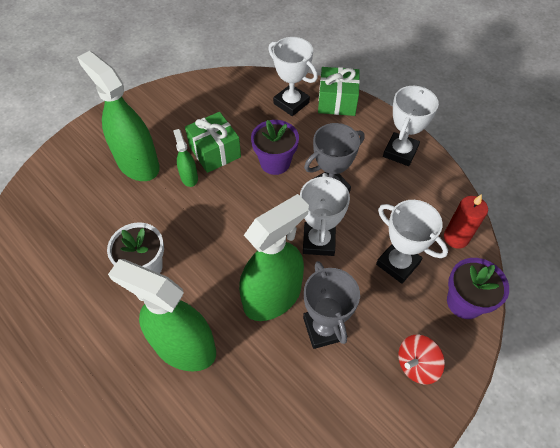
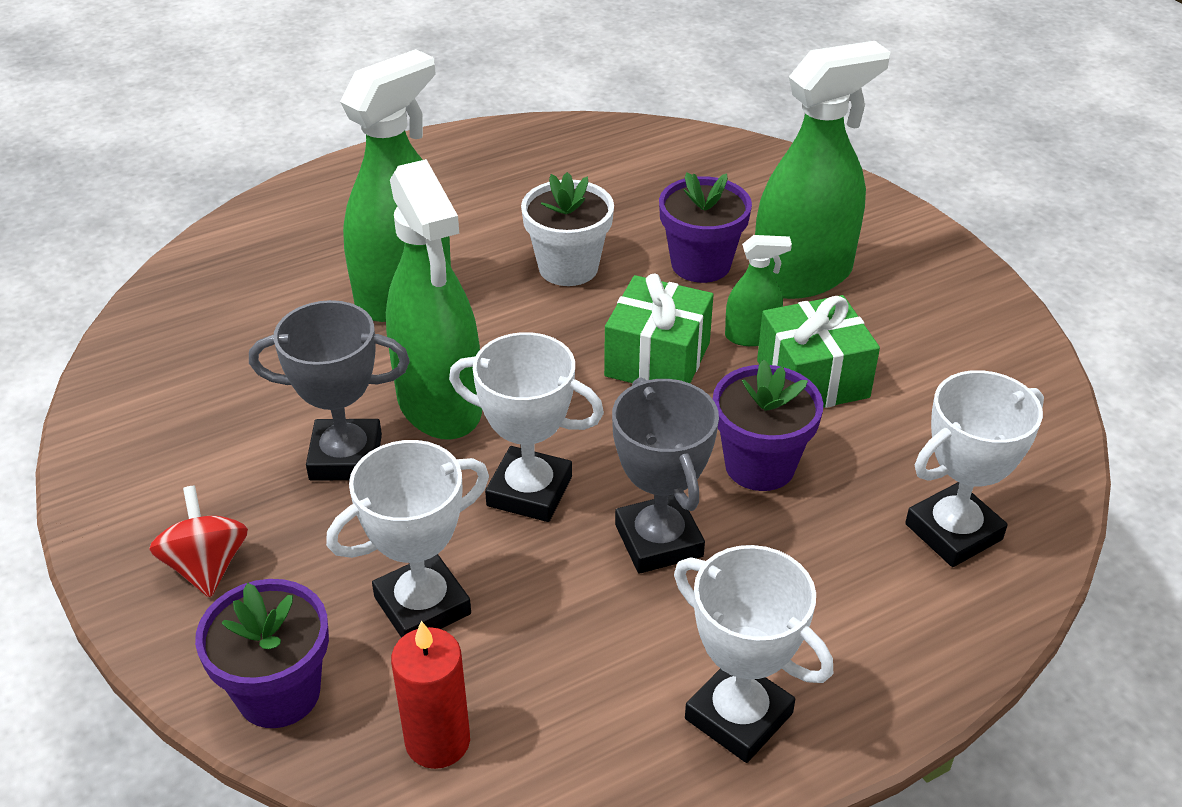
camera: 105 degrees right, 15 degrees down
(133, 206) = (701, 264): none -> purple flower pot
(337, 101) = (951, 628): green gift -> green gift (657, 359)

